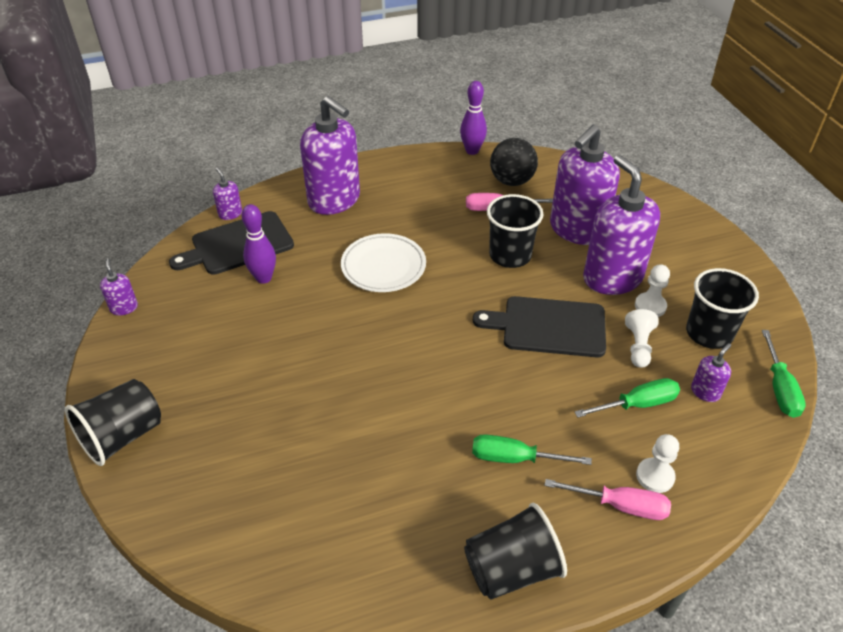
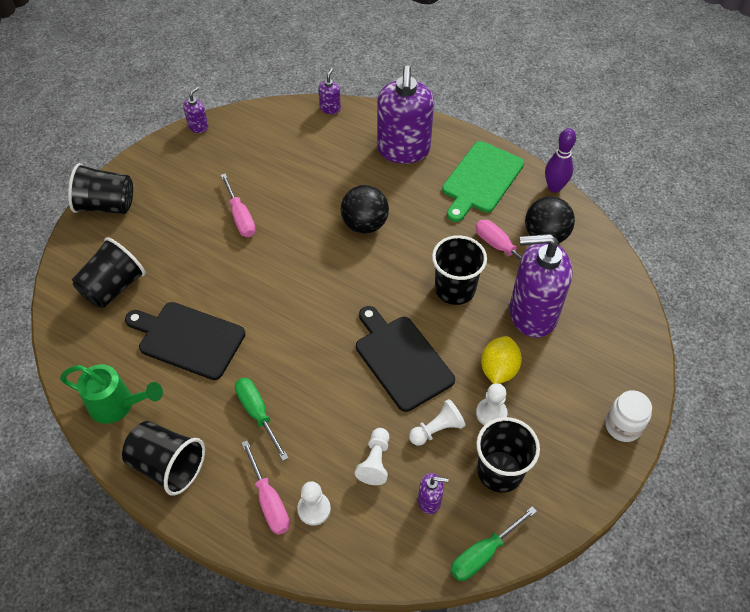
camera: 50 degrees right, 10 degrees up
(238, 244) = (306, 135): black cutting board -> black cutting board (188, 339)
(238, 491) = (113, 287): none -> black cup
(264, 278) = (289, 171): purple bowling pin -> none
(274, 341) = (240, 217): none -> pink screwdriver
(383, 266) = (365, 224): white plate -> black ball
(394, 574) = (117, 405): none -> green watering can
(419, 179) = (481, 180): none -> green cutting board
(612, 278) = (498, 369): purple soap dispenser -> yellow lemon
(638, 404) = (375, 461): green screwdriver -> white pawn
(720, 246) = (623, 426): none -> white jar

